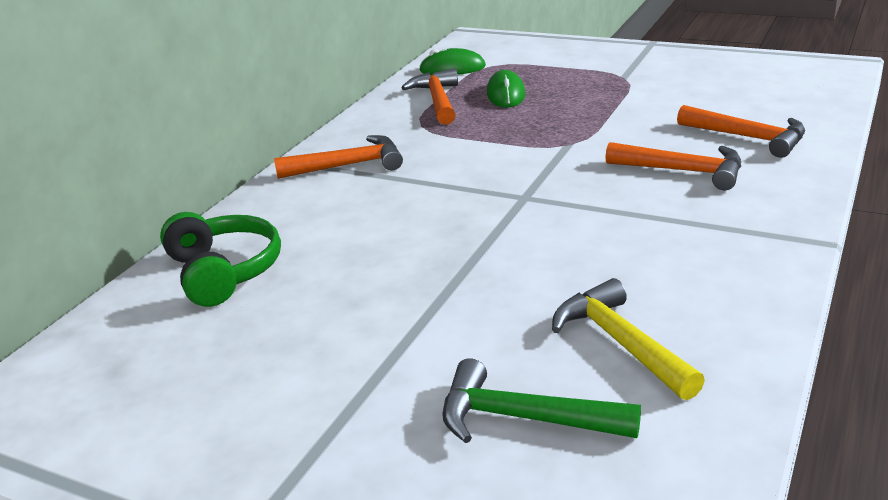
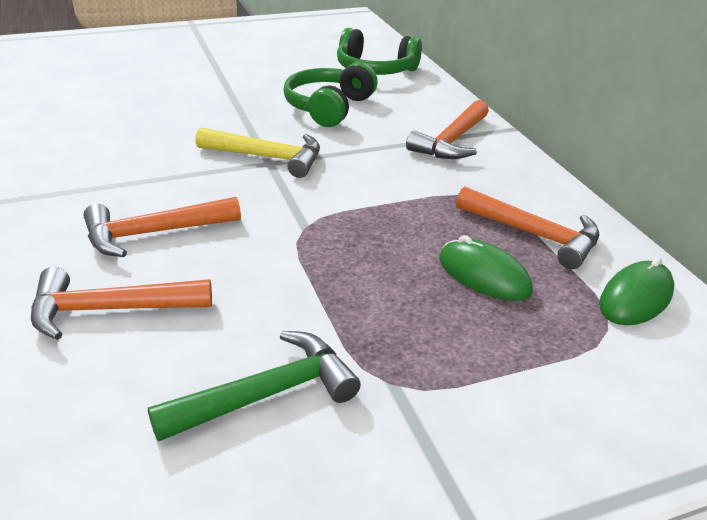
camera: 130 degrees right, 5 degrees up
(375, 236) = (329, 108): none -> green headphones
(524, 418) = (123, 70): green hammer -> green hammer (267, 394)
(621, 343) = (100, 105): yellow hammer -> yellow hammer (267, 157)

